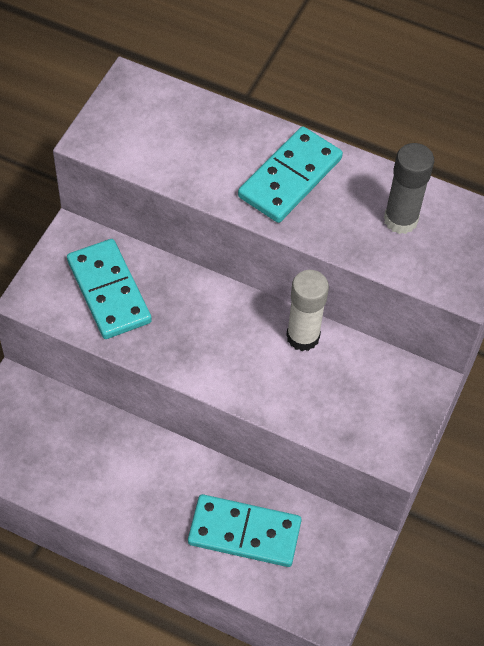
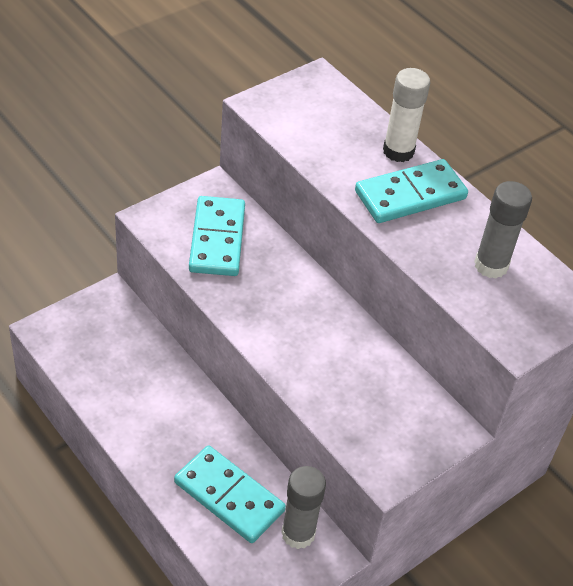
camera: 25 degrees right, 10 degrees down
(303, 336) = (362, 343): white glue stick -> white glue stick (398, 151)
(323, 536) = (298, 533): none -> grey glue stick

